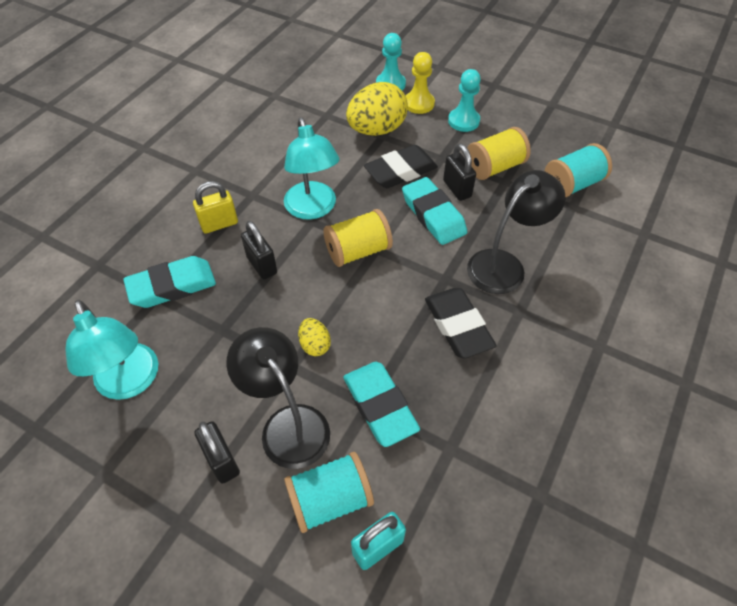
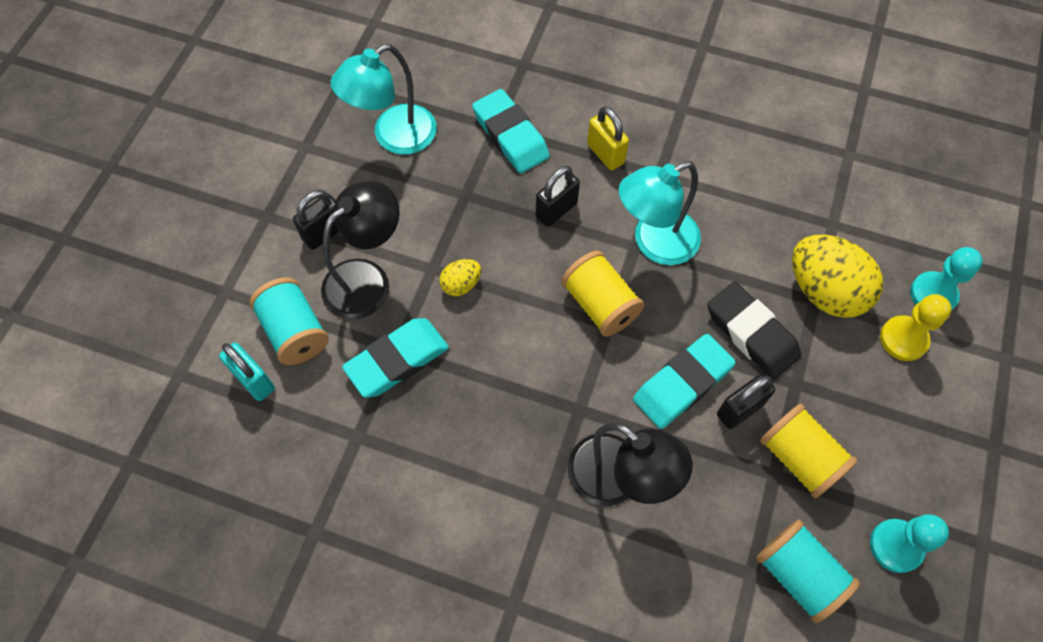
camera: 80 degrees right, 10 degrees up
(458, 326) = (512, 431): black eraser -> none
(463, 121) = (887, 406): turquoise pawn -> turquoise pawn (896, 546)

